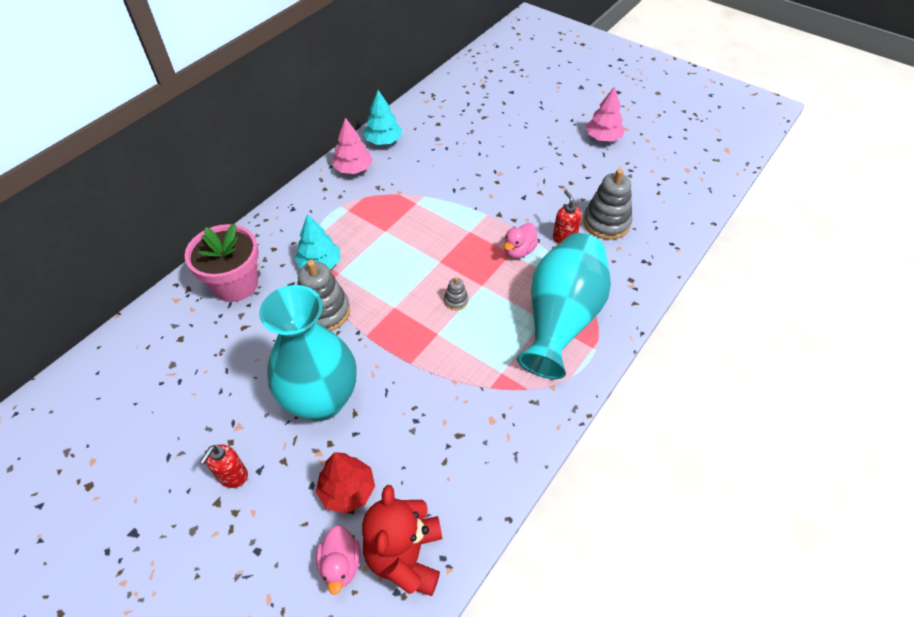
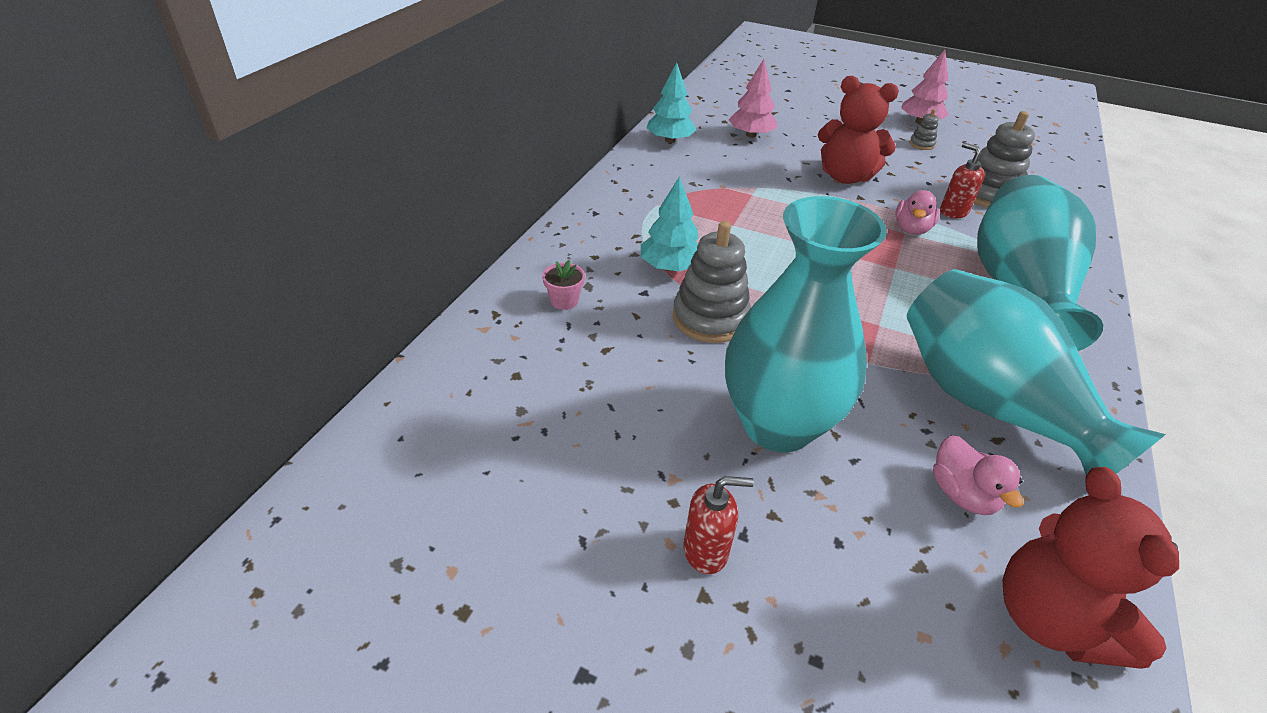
camera: 15 degrees left, 10 degrees down
(232, 476) = (706, 551): red soap dispenser -> red soap dispenser turned 105 degrees counterclockwise
(235, 284) = (564, 301): pink flower pot -> pink flower pot, size x0.42
(341, 565) = (964, 653): pink duck -> pink duck (962, 494)
(347, 490) = (897, 539): red tree -> none
(353, 169) = (650, 168): pink tree -> pink tree (750, 135)
(456, 300) = (875, 287): grey stacking toy -> grey stacking toy (921, 144)
(471, 409) = (989, 405): none -> turquoise vase
(500, 192) = (845, 177): none -> red teddy bear

